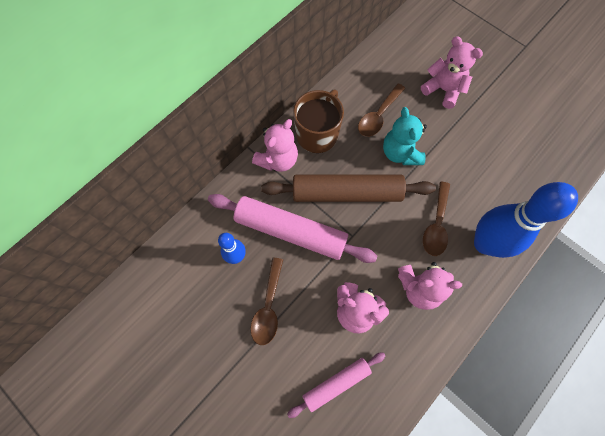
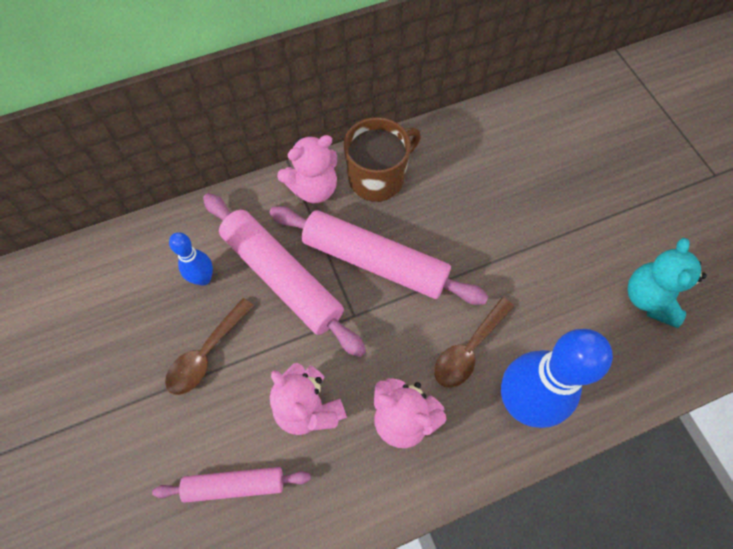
camera: 25 degrees right, 5 degrees down
(346, 193) = (374, 261): brown rolling pin -> pink rolling pin
(378, 116) = (466, 186): brown spoon -> none
(400, 153) = (470, 241): turquoise teddy bear -> turquoise teddy bear (649, 299)
(443, 90) = (568, 187): pink teddy bear -> none

